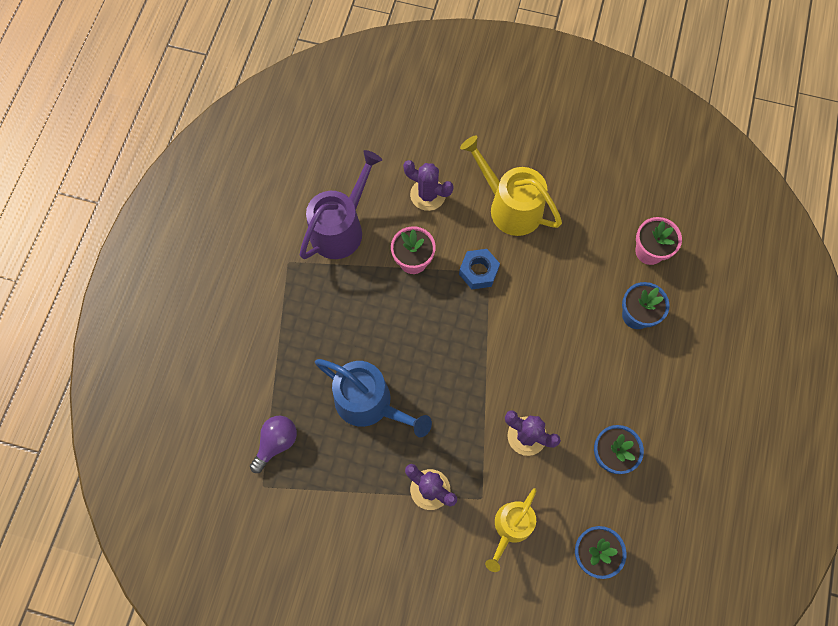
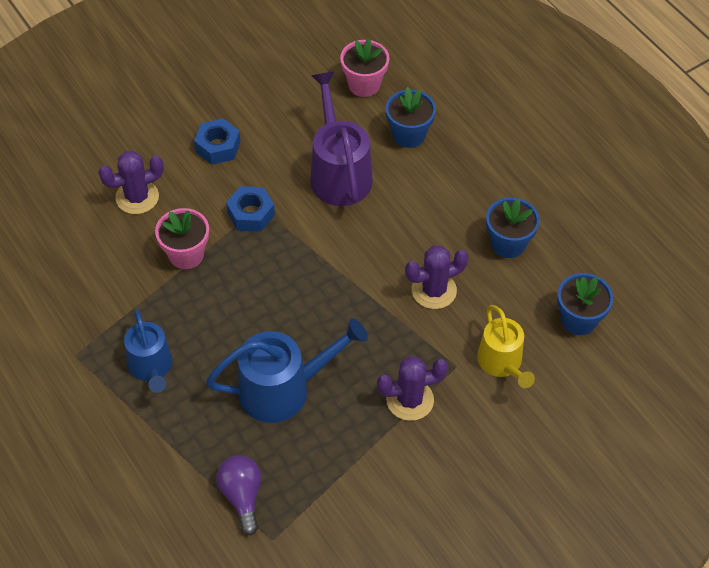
camera: 50 degrees left, 15 degrees down
(317, 312) = (151, 367): none -> blue watering can
(340, 228) = (91, 288): purple watering can -> purple watering can (339, 173)
(510, 207) = (218, 147): yellow watering can -> blue nut

